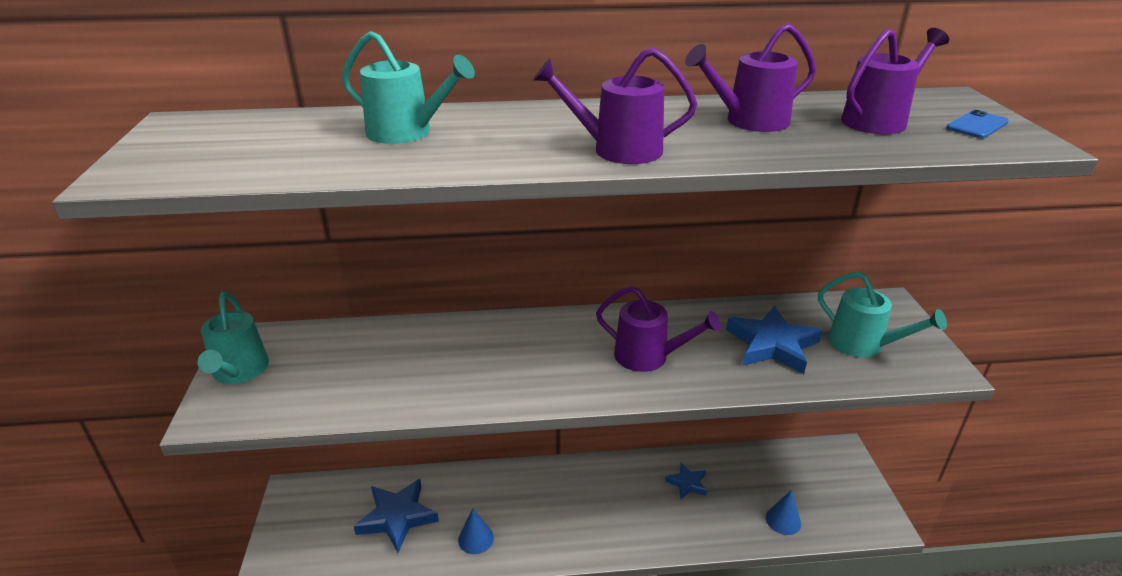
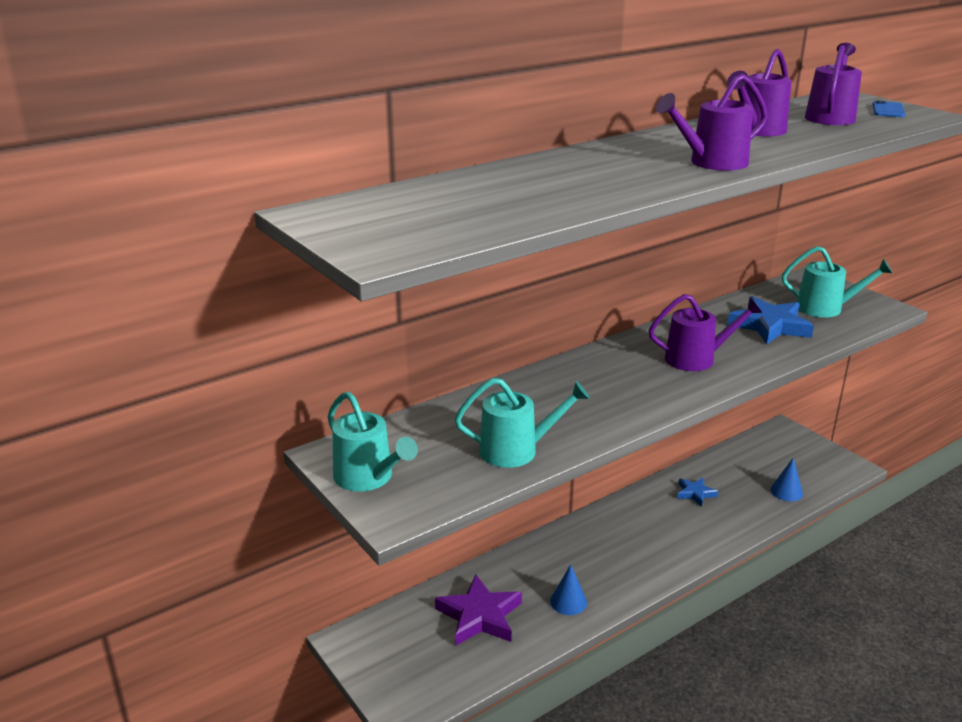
camera: 30 degrees left, 5 degrees down
(397, 517) = (479, 616): blue star -> purple star
(407, 133) = (536, 181): turquoise watering can -> turquoise watering can (516, 450)

